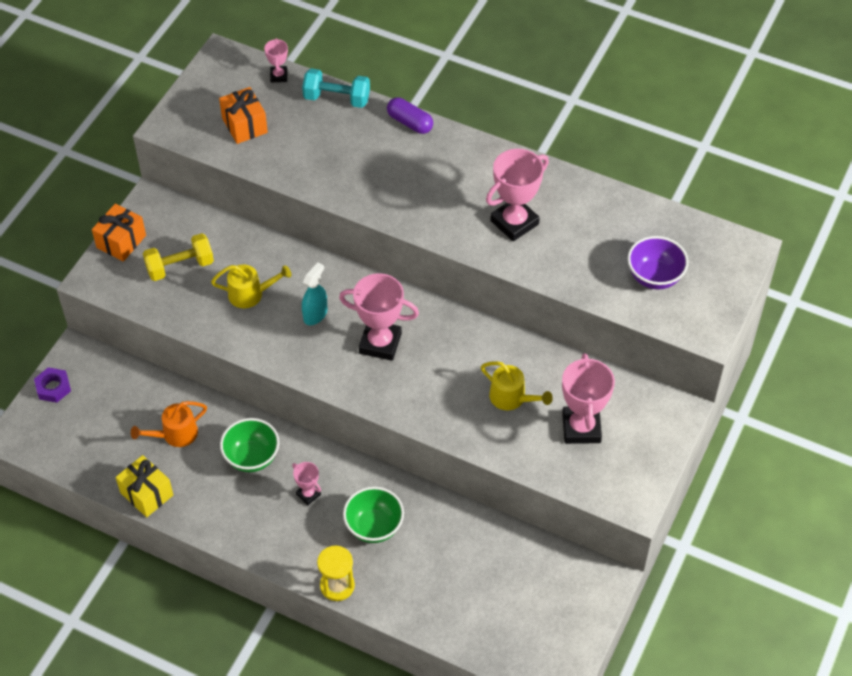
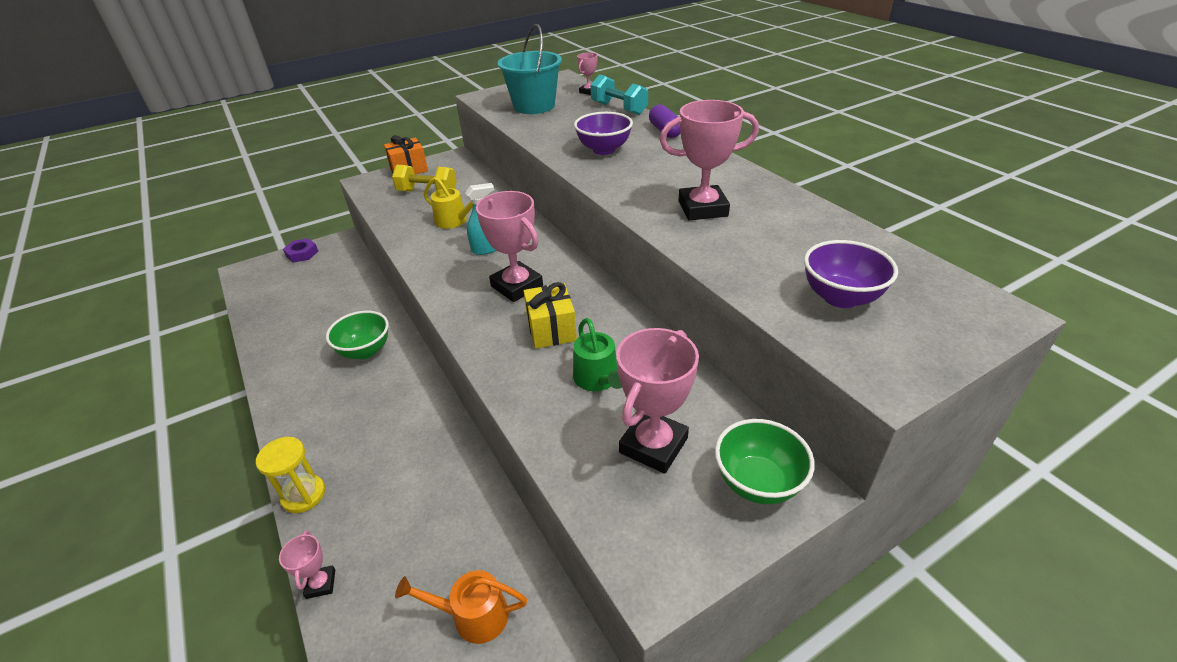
camera: 35 degrees right, 15 degrees down
(146, 494) = (266, 341): yellow gift -> yellow gift (551, 330)
(175, 434) = (335, 312): orange watering can -> orange watering can (473, 616)
(244, 125) = (534, 106): orange gift -> turquoise bucket
(308, 494) = (373, 400): pink trophy -> pink trophy (321, 584)
(374, 527) = (394, 457): green bowl -> green bowl (757, 483)
(376, 174) = (604, 150): none -> purple bowl
(511, 398) = (598, 379): yellow watering can -> green watering can

